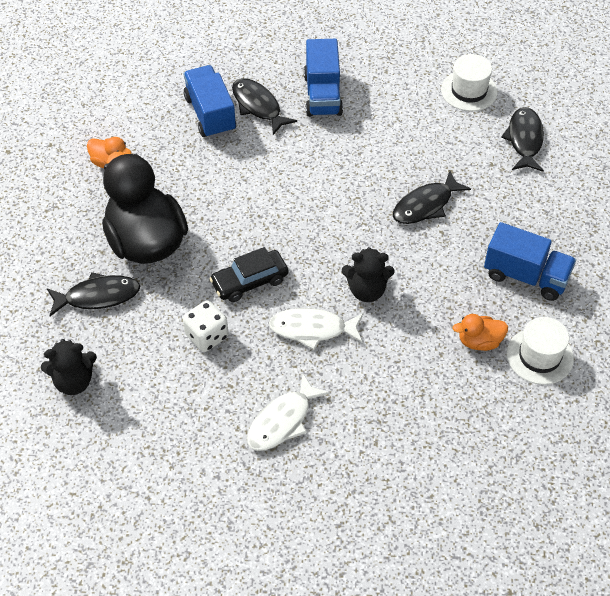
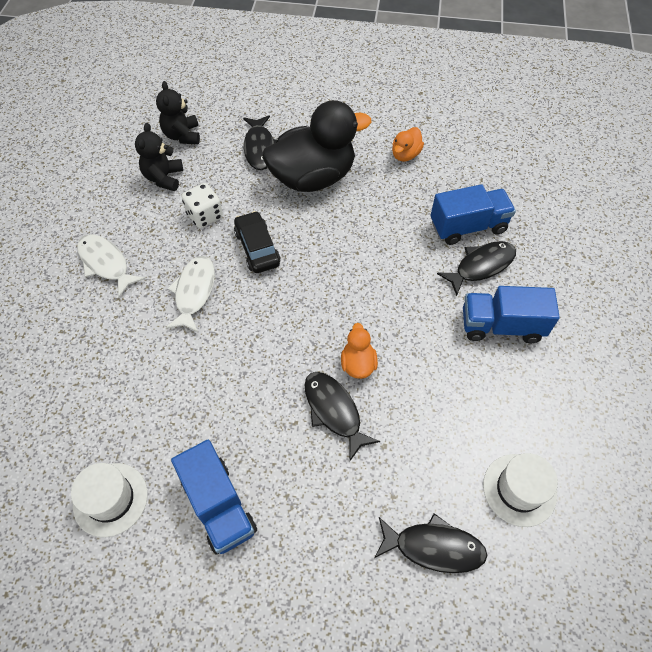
camera: 95 degrees right, 5 degrees up
(367, 290) = (229, 341): black teddy bear -> black teddy bear (164, 178)
(479, 341) = (144, 439): orange duck -> orange duck (358, 364)
(526, 276) = (219, 505): blue truck -> blue truck turned 60 degrees counterclockwise

